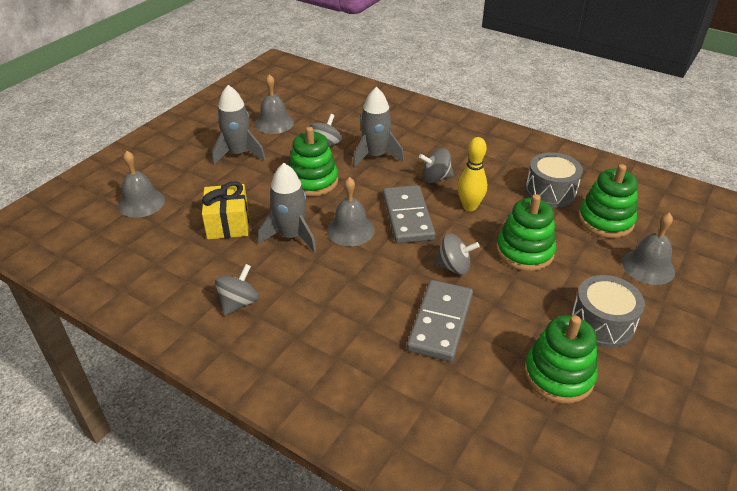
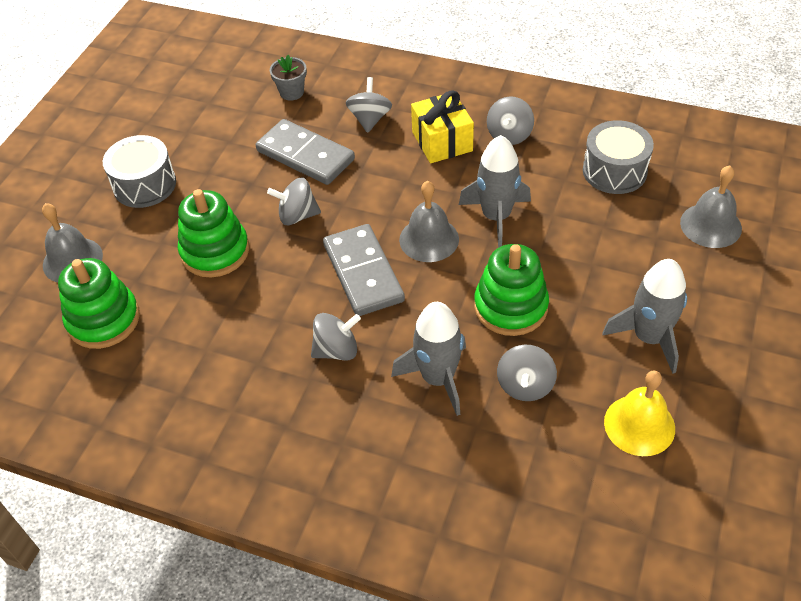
camera: 170 degrees right, 10 degrees up
(228, 224) = (581, 218): yellow gift -> yellow gift (442, 141)
(274, 123) = (639, 425): grey bell -> yellow bell
(366, 350) = (370, 119): none -> grey spinning top
(440, 322) = (305, 155): grey domino -> grey domino turned 60 degrees counterclockwise
(447, 407) = (292, 92): none -> grey flower pot
(469, 206) = (284, 306): yellow bowling pin -> none
(550, 191) = (169, 358): grey drum -> grey drum (614, 171)
(558, 375) = (196, 132): green stacking toy -> none

